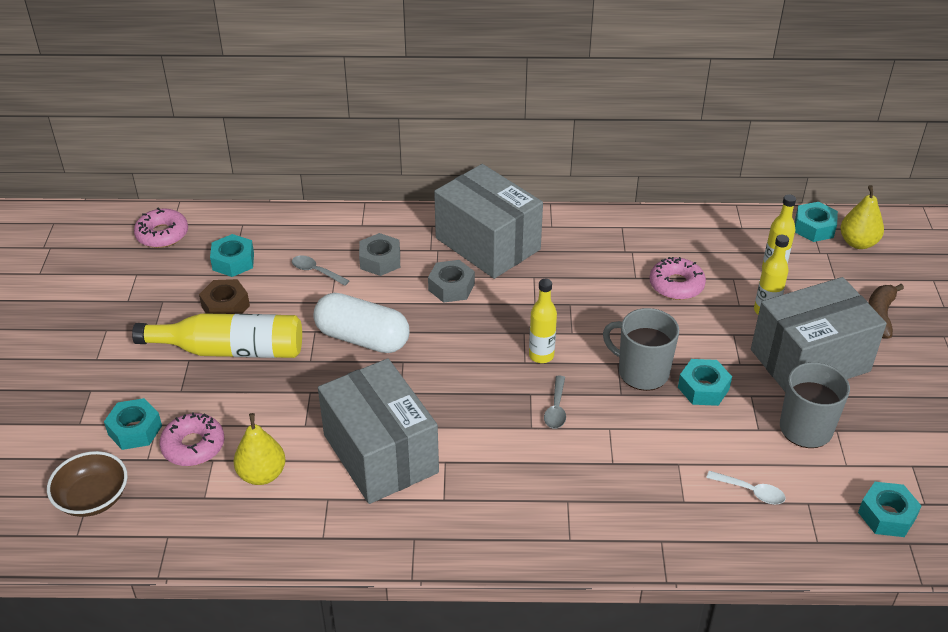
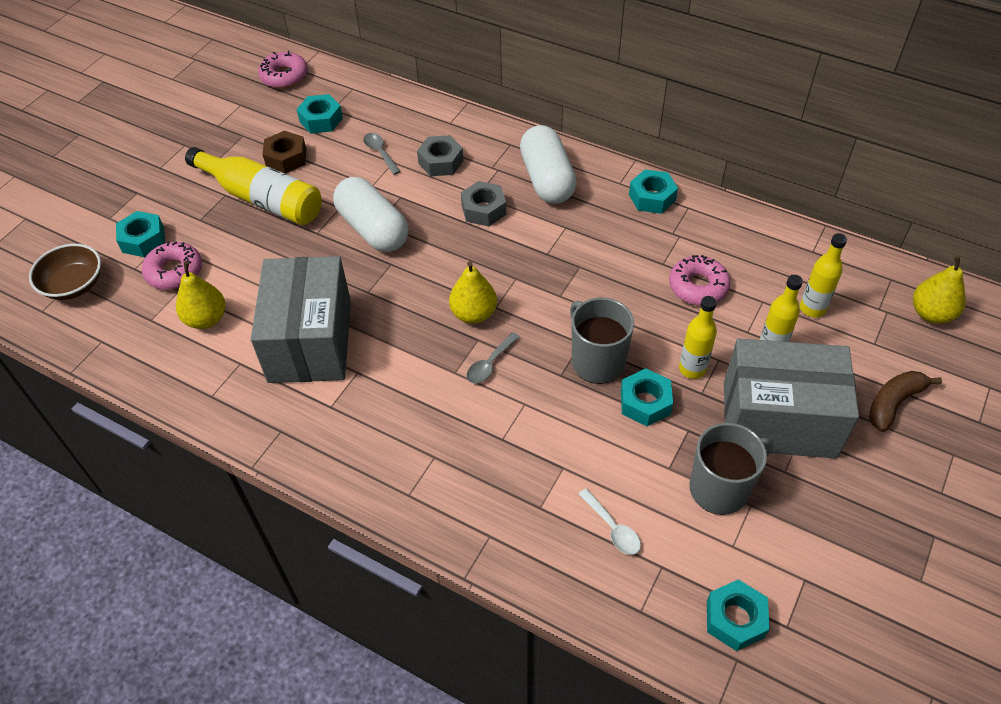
camera: 30 degrees right, 10 degrees up
(488, 244) = (547, 179): grey box -> white capsule
(510, 374) = (473, 313): none -> yellow pear
(541, 355) = (515, 307): yellow bottle -> yellow bottle (692, 369)
(814, 228) = (893, 279): turquoise nut -> turquoise nut (652, 197)

